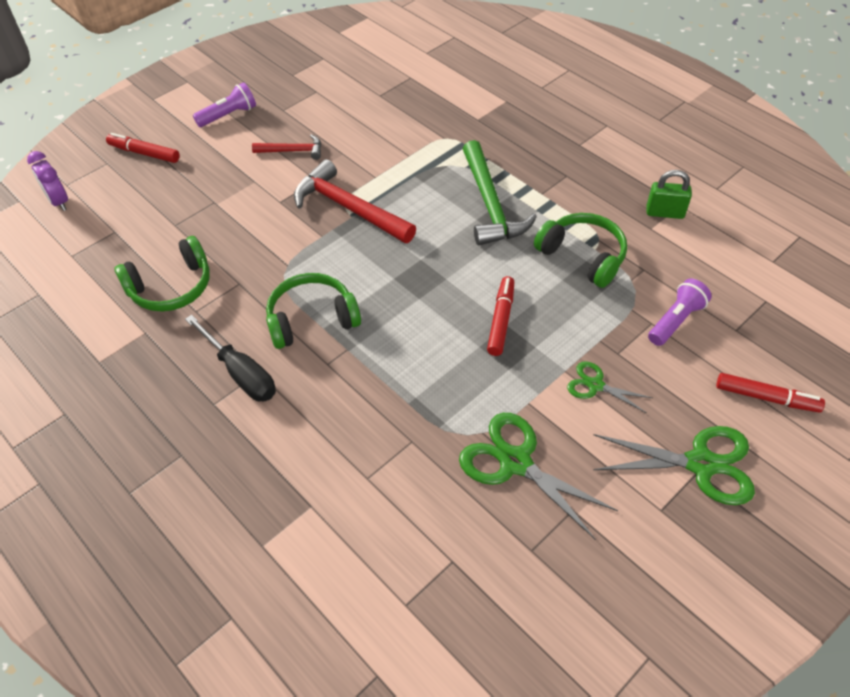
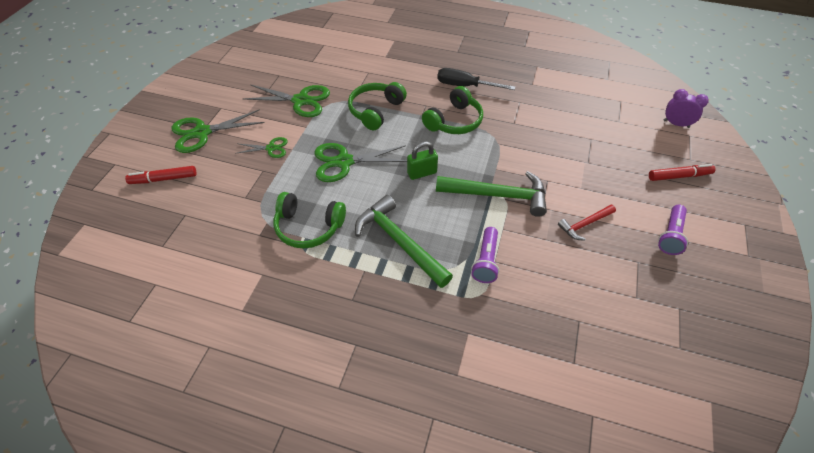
camera: 150 degrees right, 0 degrees up
(171, 287) = (547, 107): green headphones -> green headphones (375, 111)
(349, 208) = (498, 195): red hammer -> green hammer
(500, 320) = (344, 162): red marker -> green scissors
(664, 213) = (253, 295): green padlock -> green padlock (422, 173)
(676, 320) = (228, 205): purple flashlight -> purple flashlight (485, 261)

